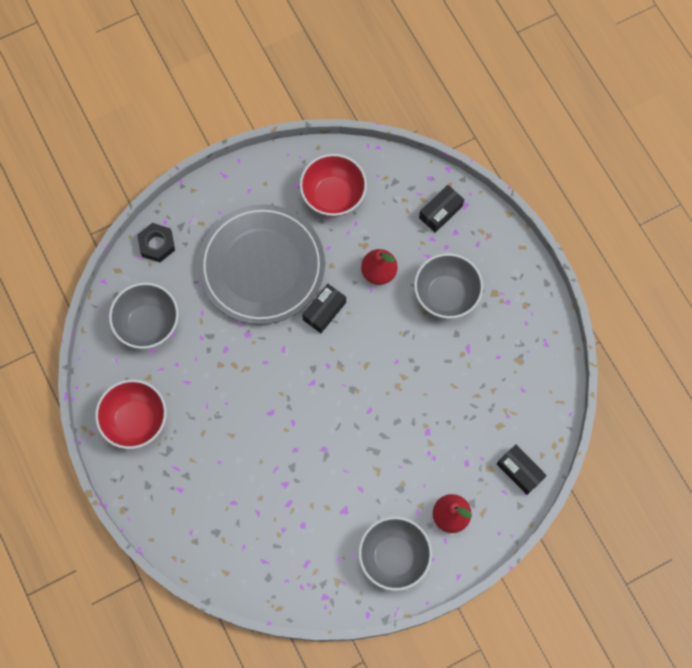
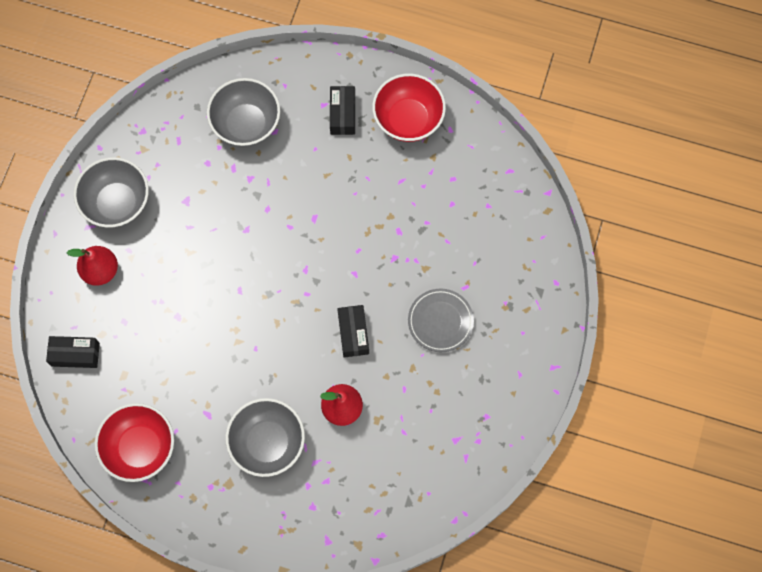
camera: 135 degrees right, 0 degrees up
(148, 324) = (478, 194): grey bowl -> grey bowl (246, 124)
(157, 244) = (541, 259): black nut -> none
(262, 267) = (440, 321): grey plate -> grey plate, size x0.46
(333, 196) = (446, 438): red bowl -> red bowl (140, 447)
(440, 212) = (342, 513): black box -> black box (343, 114)

